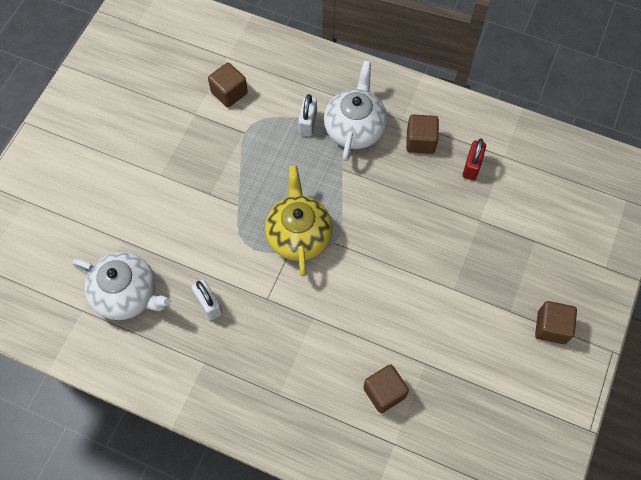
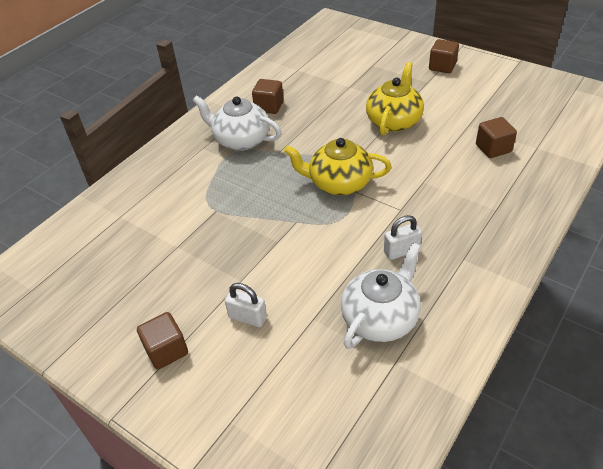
camera: 75 degrees left, 20 degrees down
(229, 93) = (164, 218): brown cube -> brown cube (166, 350)
(308, 123) = (224, 167): white padlock -> white padlock (247, 317)
(418, 278) = (394, 121): none -> yellow teapot
(472, 166) = (301, 85): red padlock -> none

